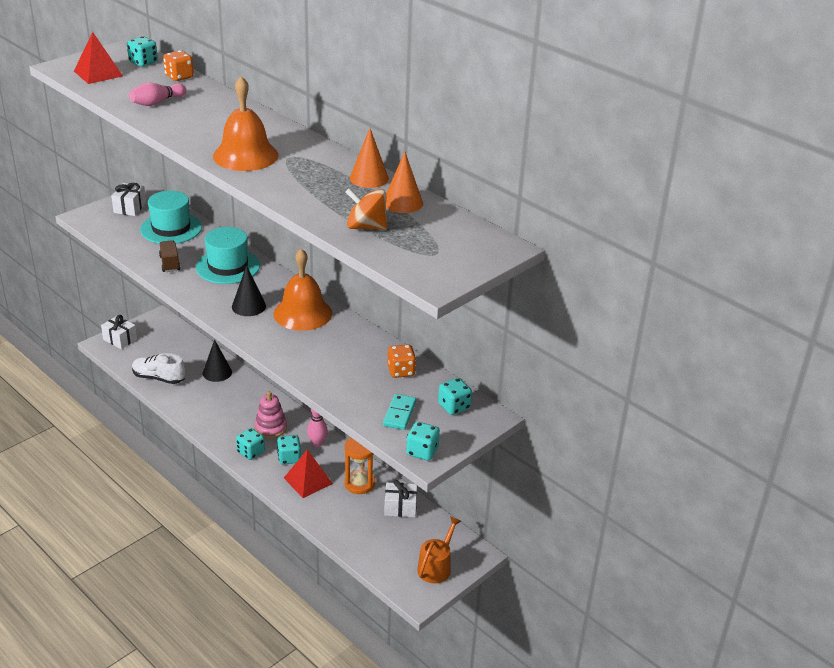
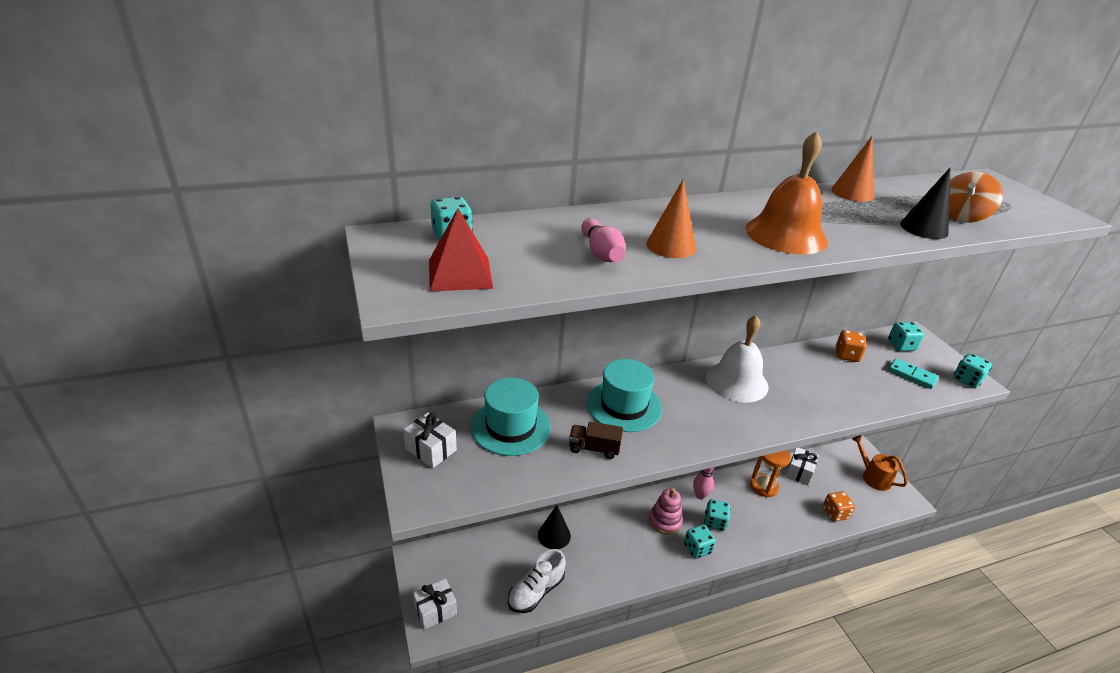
camera: 65 degrees left, 0 degrees up
(179, 77) = (525, 223): orange dice -> orange dice (835, 513)
(248, 306) = (712, 412): black cone -> black cone (923, 228)
(302, 313) = (737, 381): orange bell -> white bell
(308, 480) = (751, 519): red pyramid -> none
(403, 203) = (906, 192): orange cone -> orange cone (671, 246)

